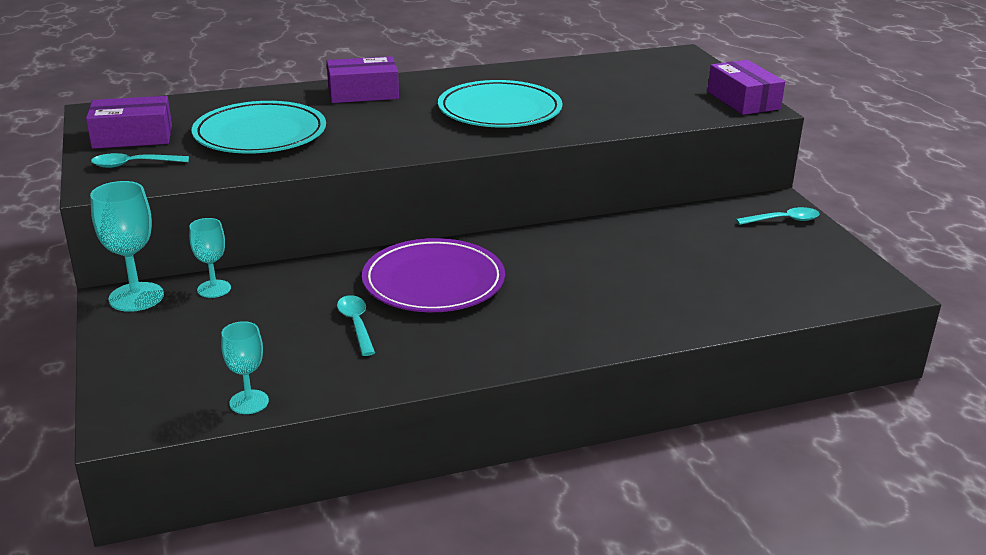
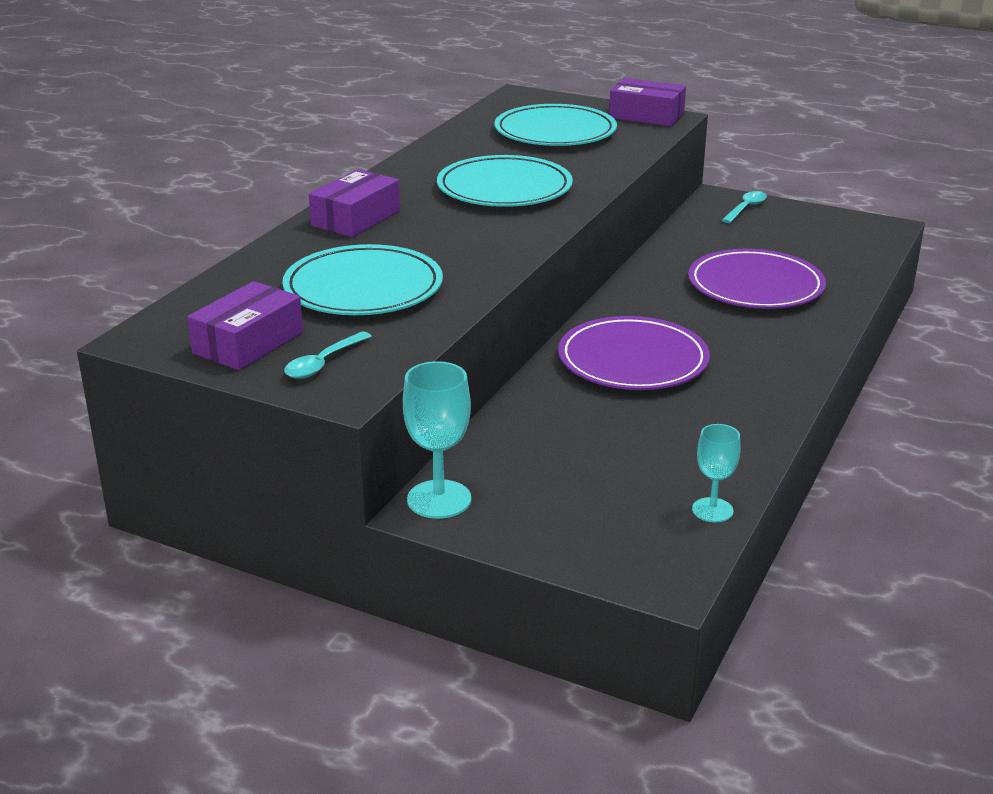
camera: 45 degrees left, 0 degrees up
(214, 289) = (487, 456): turquoise goblet -> none
(356, 324) = (653, 418): turquoise spoon -> none
(638, 87) = (555, 132): none -> turquoise plate
(648, 278) = (755, 286): none -> purple plate

